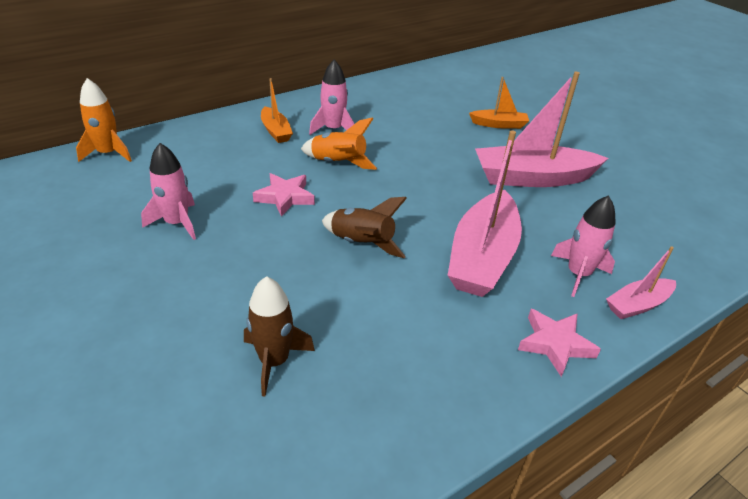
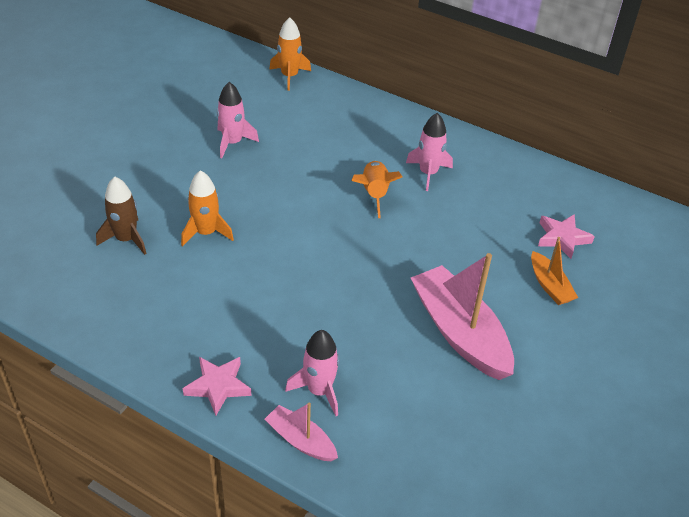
camera: 65 degrees right, 5 degrees up
(276, 131) = (393, 142): orange boat -> none
(285, 197) = (302, 182): pink star -> pink star (562, 238)
(313, 286) = (206, 233): none -> orange rocket
(361, 244) = (271, 242): brown rocket -> none
(482, 257) = (302, 320): pink boat -> none

